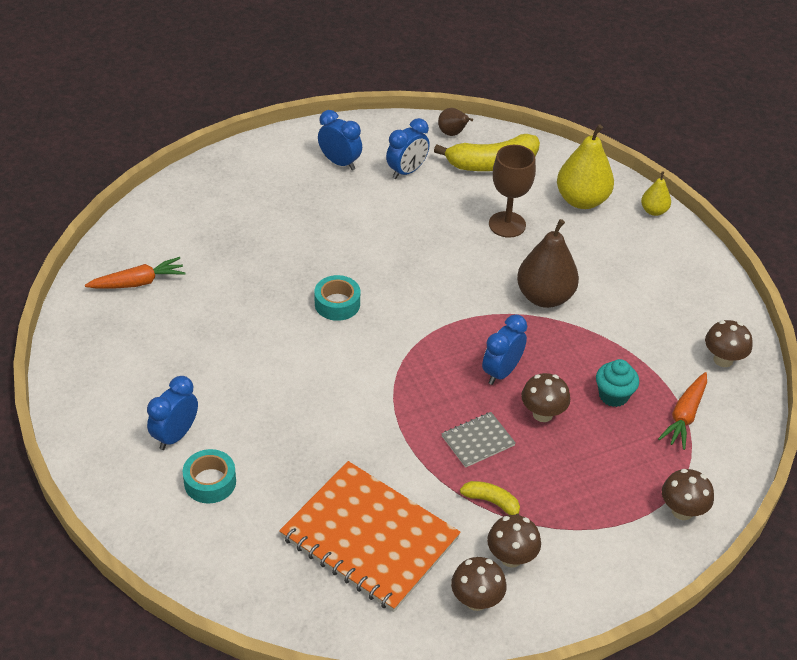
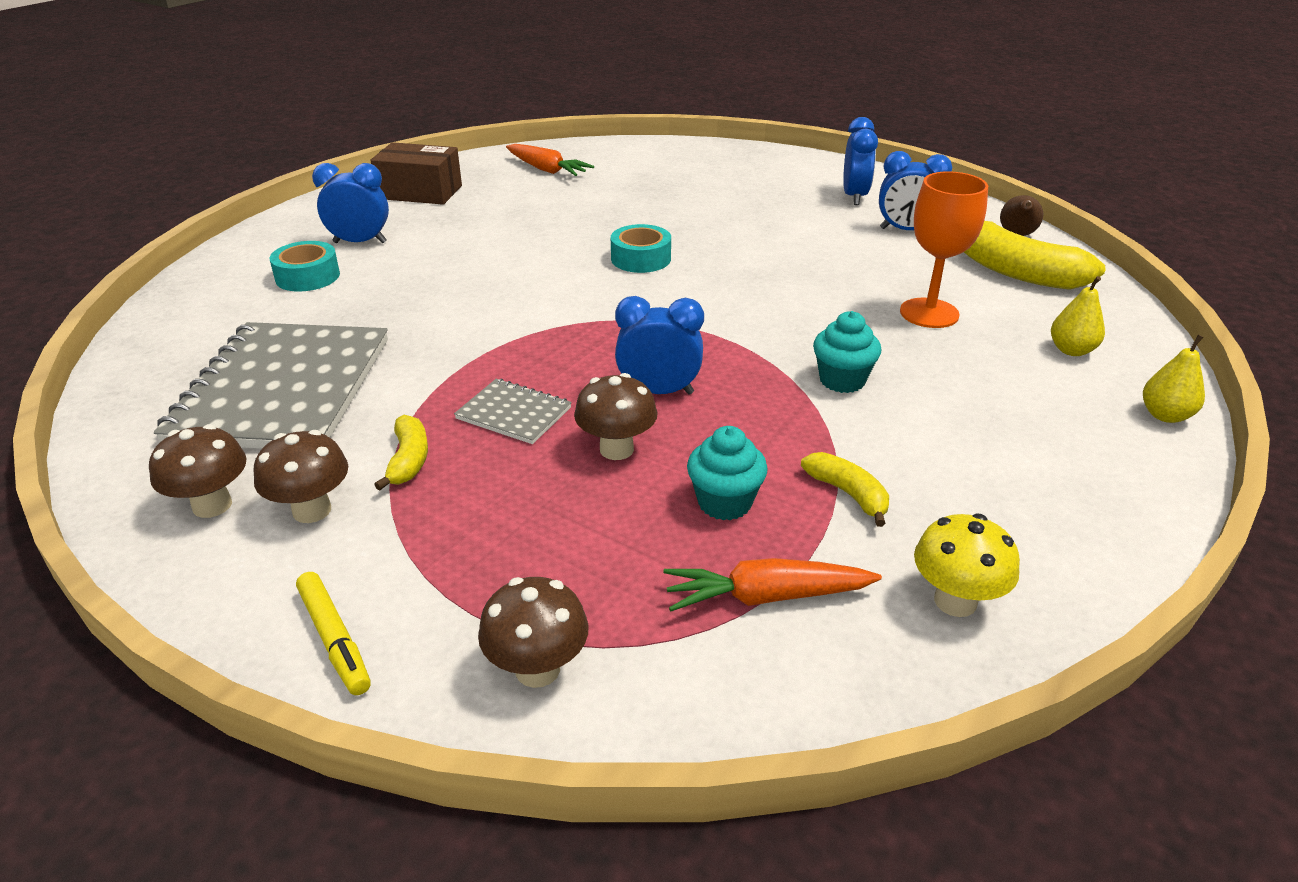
camera: 60 degrees right, 10 degrees down
(109, 370) = (420, 192): none -> brown box
(369, 538) = (283, 390): orange notebook -> grey notebook
(507, 224) = (929, 313): brown goblet -> orange goblet
(544, 297) = (842, 380): brown pear -> turquoise cupcake
(582, 200) = (1071, 350): yellow pear -> yellow pear, size x0.52
(620, 576) = (334, 639): none -> yellow marker
(636, 350) = (848, 494): none -> yellow banana
(723, 360) = (955, 601): brown mushroom -> yellow mushroom

